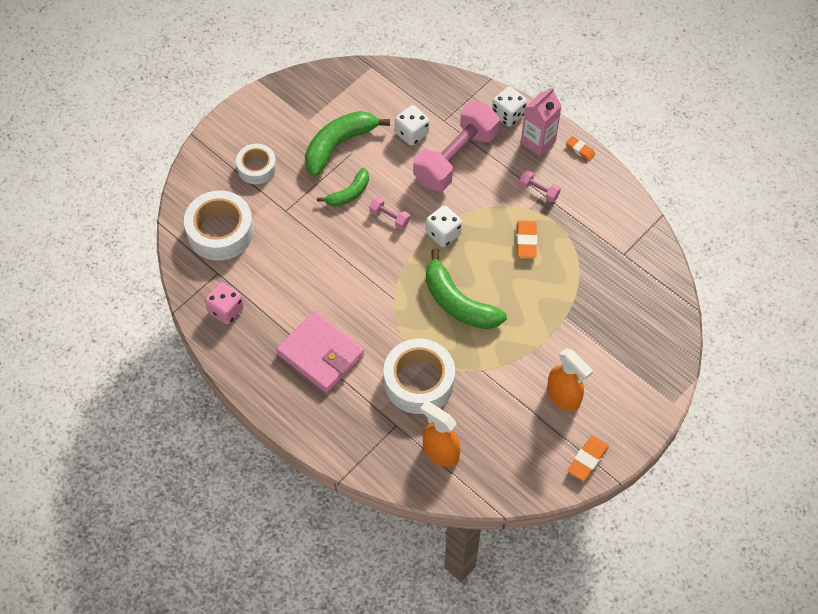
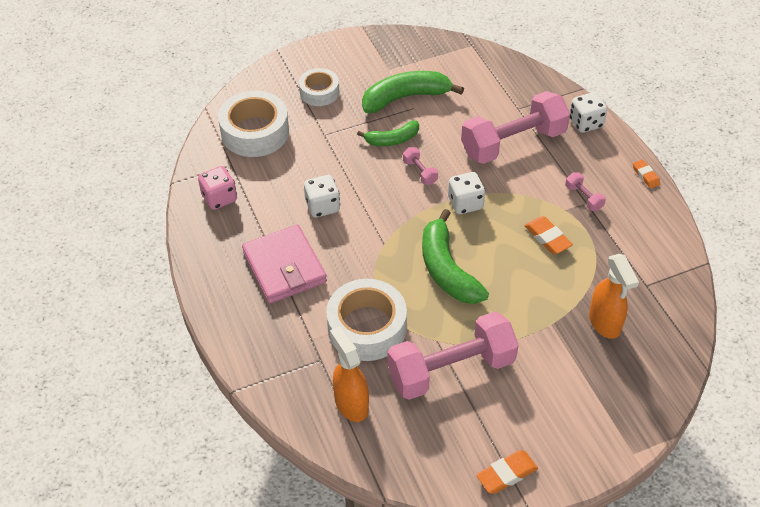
camera: 25 degrees right, 10 degrees down
(411, 133) = (481, 109): white dice -> white dice (322, 206)
(504, 391) = (451, 369): none -> pink dumbbell
(526, 241) = (547, 238): orange eraser -> orange eraser turned 60 degrees counterclockwise
(538, 142) = (604, 155): pink carton -> none
(563, 397) = (512, 400): orange spray bottle -> orange spray bottle (604, 323)

